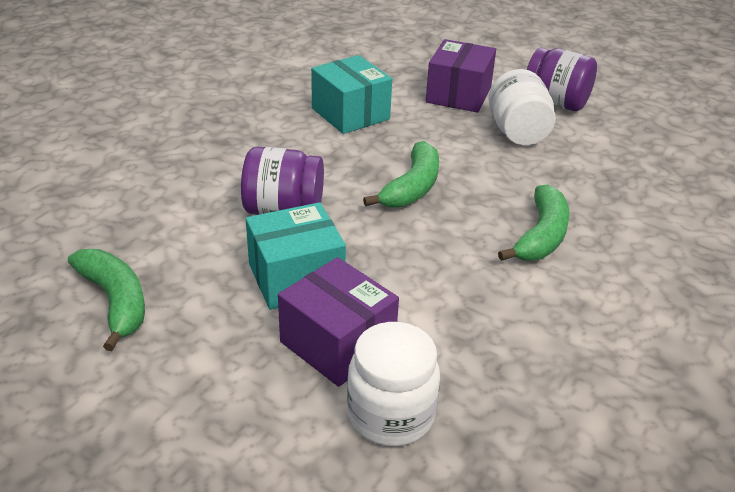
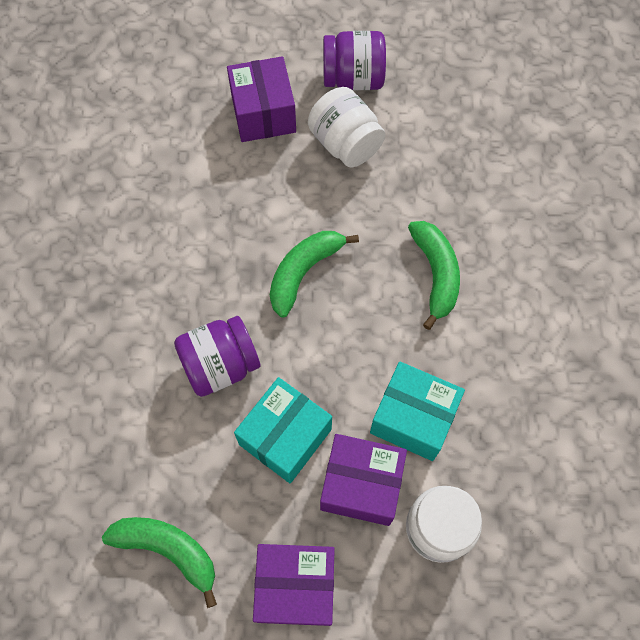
camera: 30 degrees left, 30 degrees up
(200, 385) = (295, 587): none -> purple box
(350, 114) = (186, 198): turquoise box -> turquoise box (413, 418)
(412, 187) = (304, 272): green banana -> green banana turned 135 degrees counterclockwise

